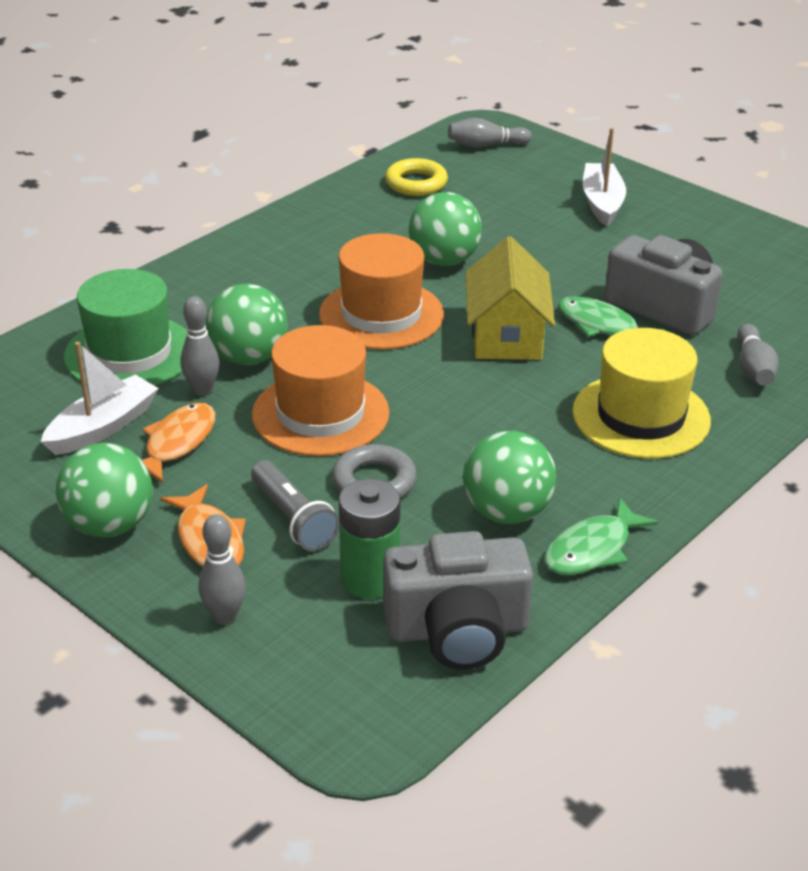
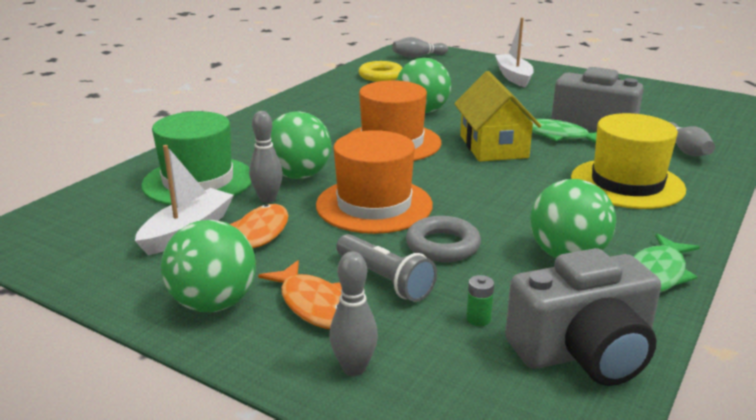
camera: 10 degrees left, 10 degrees down
(370, 579) = (478, 319): green battery -> green battery, size x0.44

